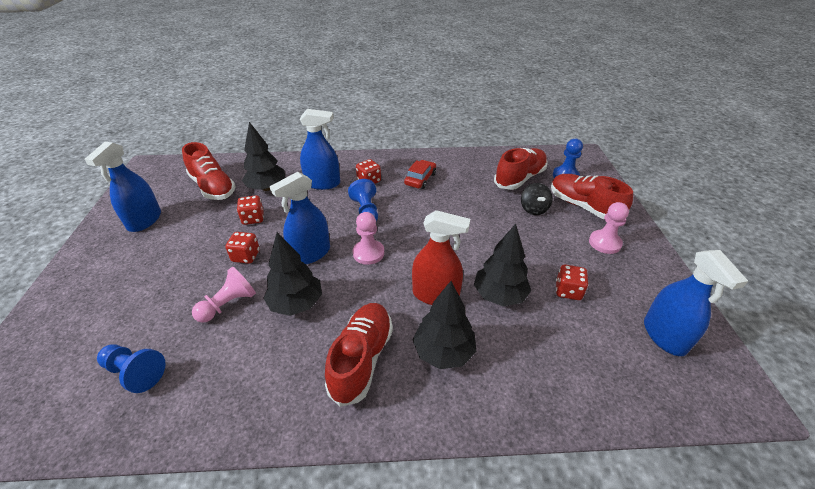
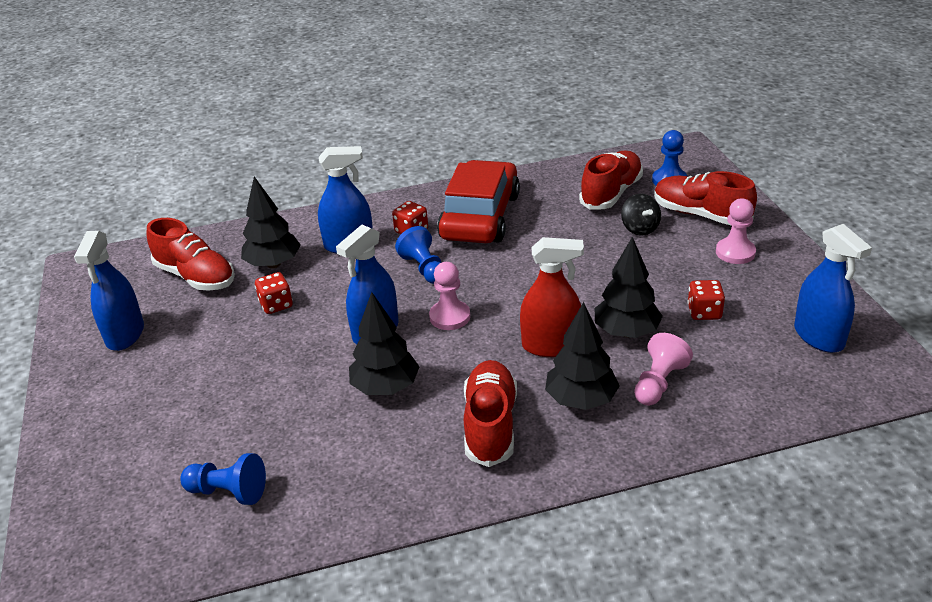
camera: 10 degrees left, 5 degrees down
(228, 304) = (301, 404): pink pawn -> pink pawn (658, 383)
(246, 256) = (292, 349): red dice -> none
(420, 179) = (480, 216): red car -> red car, size x2.19

